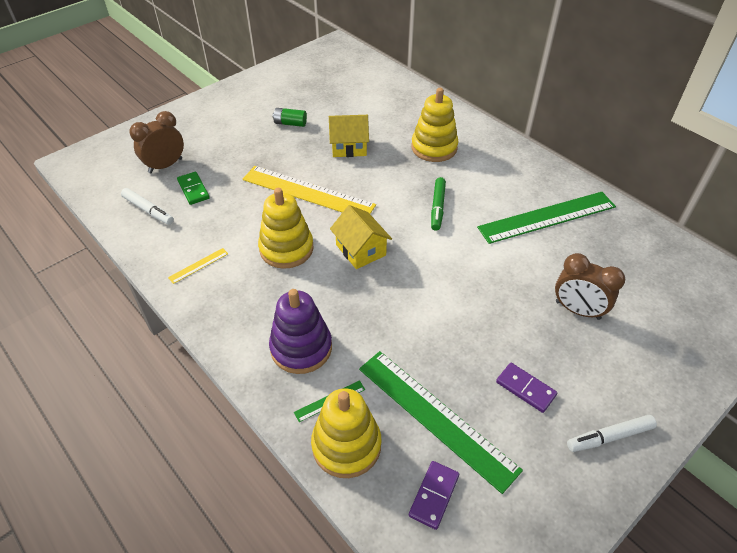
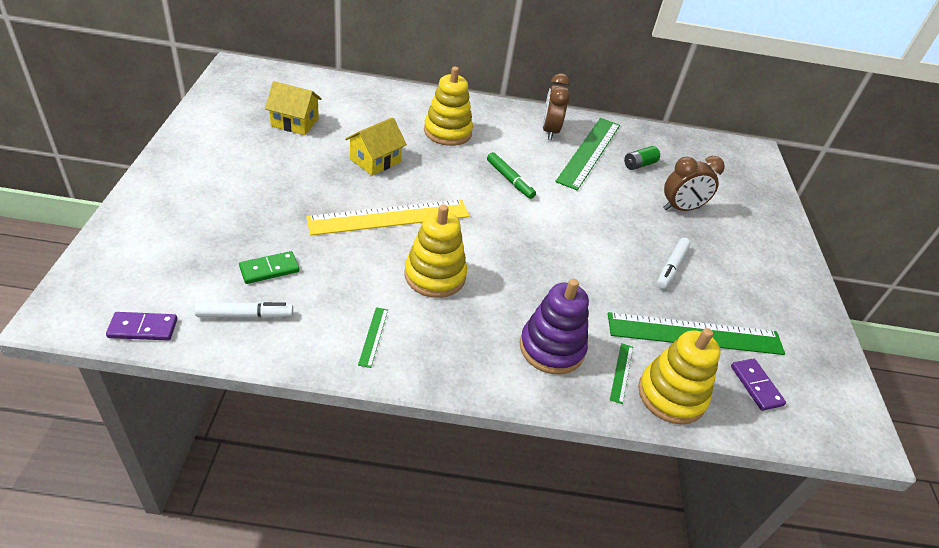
camera: 50 degrees left, 5 degrees down
(165, 166) = (202, 261): brown clock -> brown clock (549, 131)
(193, 189) = (269, 269): green domino -> green domino turned 45 degrees counterclockwise
(198, 265) = (373, 336): yellow ruler -> green ruler
(290, 123) = (289, 161): green battery -> green battery (639, 164)
(361, 250) = (496, 243): yellow house -> yellow house (295, 122)
(525, 388) = (716, 279): purple domino -> purple domino (143, 328)
(609, 437) = (787, 279): white marker -> white marker (671, 267)

